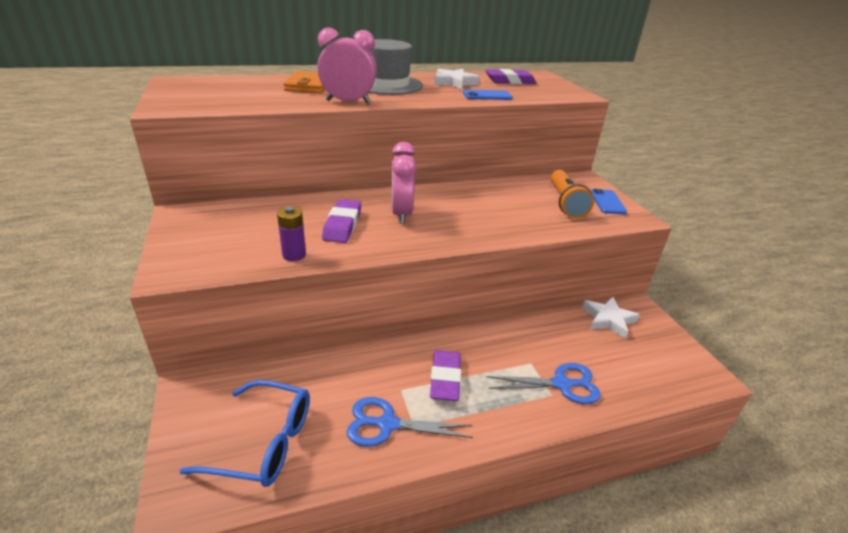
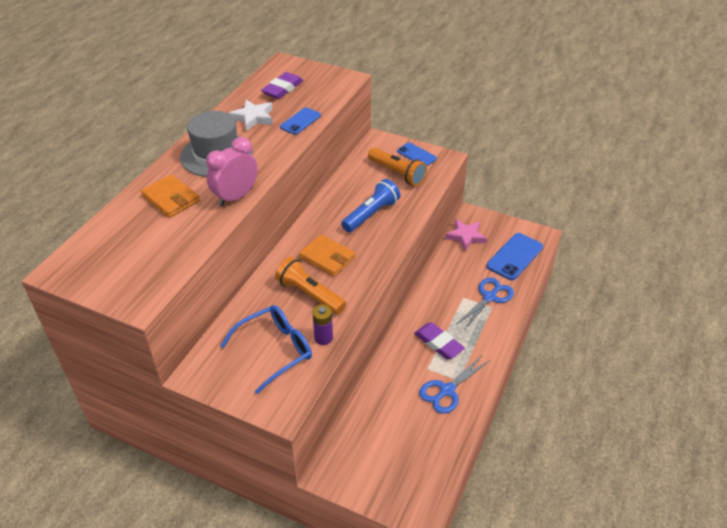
camera: 45 degrees left, 10 degrees up
(263, 442) = (408, 454): blue glasses -> blue glasses (274, 350)
(342, 225) = (310, 294): purple eraser -> orange flashlight
(401, 214) = (327, 257): pink clock -> orange wallet
(491, 212) = (371, 214): none -> blue flashlight
(608, 319) = (466, 236): white star -> pink star
(646, 372) = (514, 256): none -> blue phone

